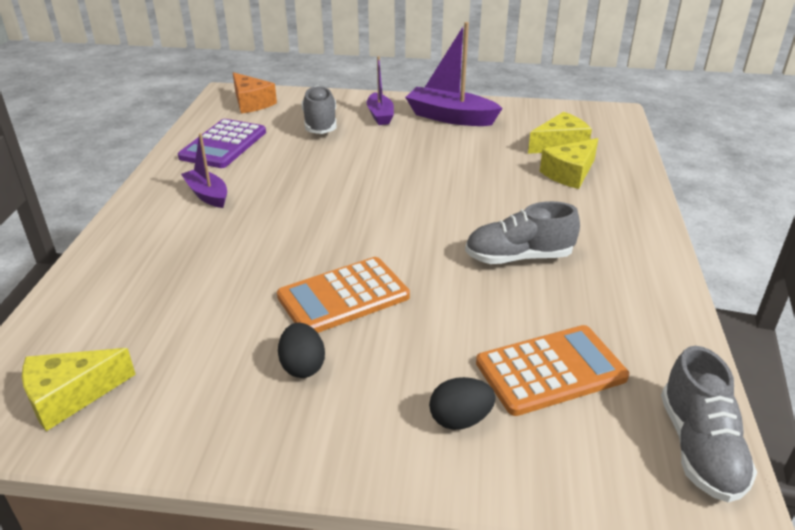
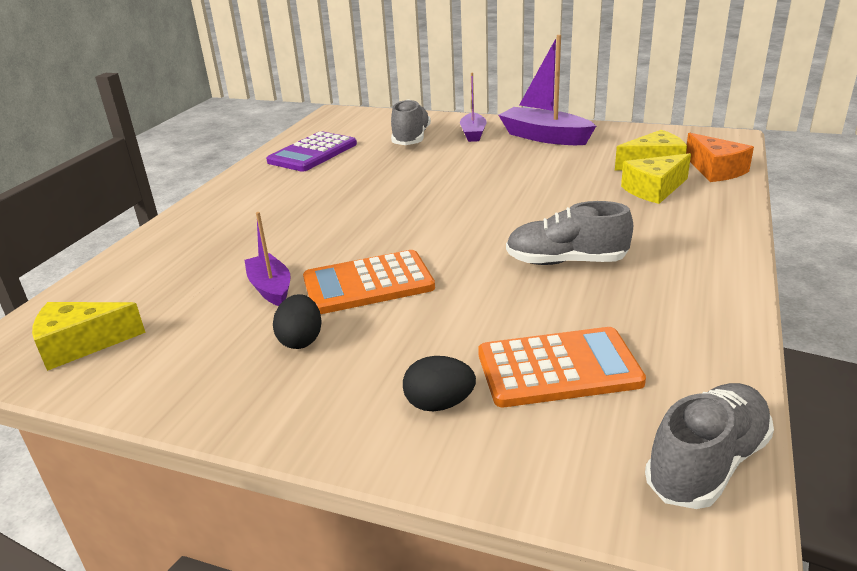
camera: 15 degrees right, 5 degrees down
(207, 195) = (279, 192): purple boat -> purple boat (270, 288)
(251, 103) = (354, 121): orange cheese -> orange cheese (715, 170)
(699, 448) = (707, 463): grey shoe -> grey shoe turned 150 degrees counterclockwise

